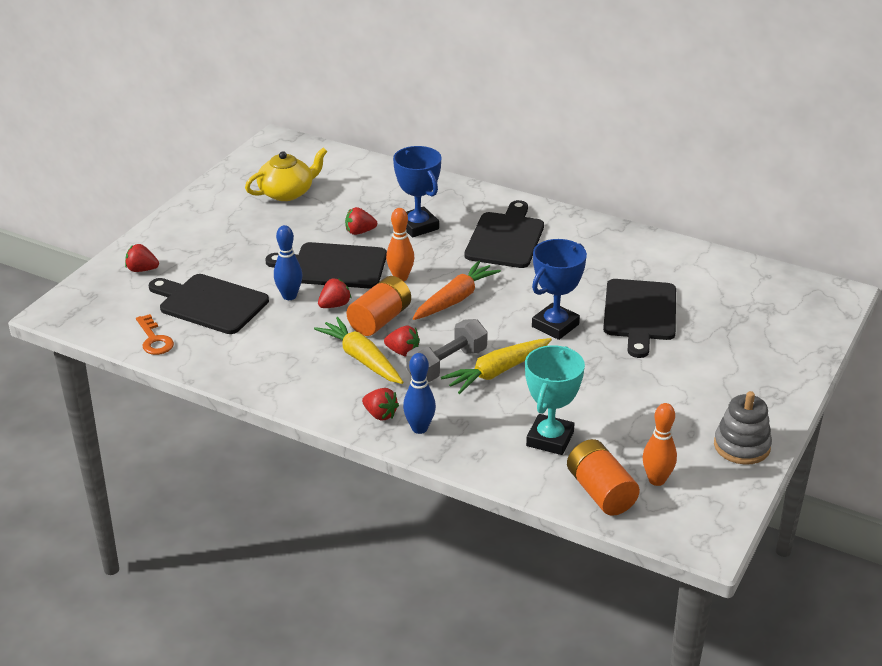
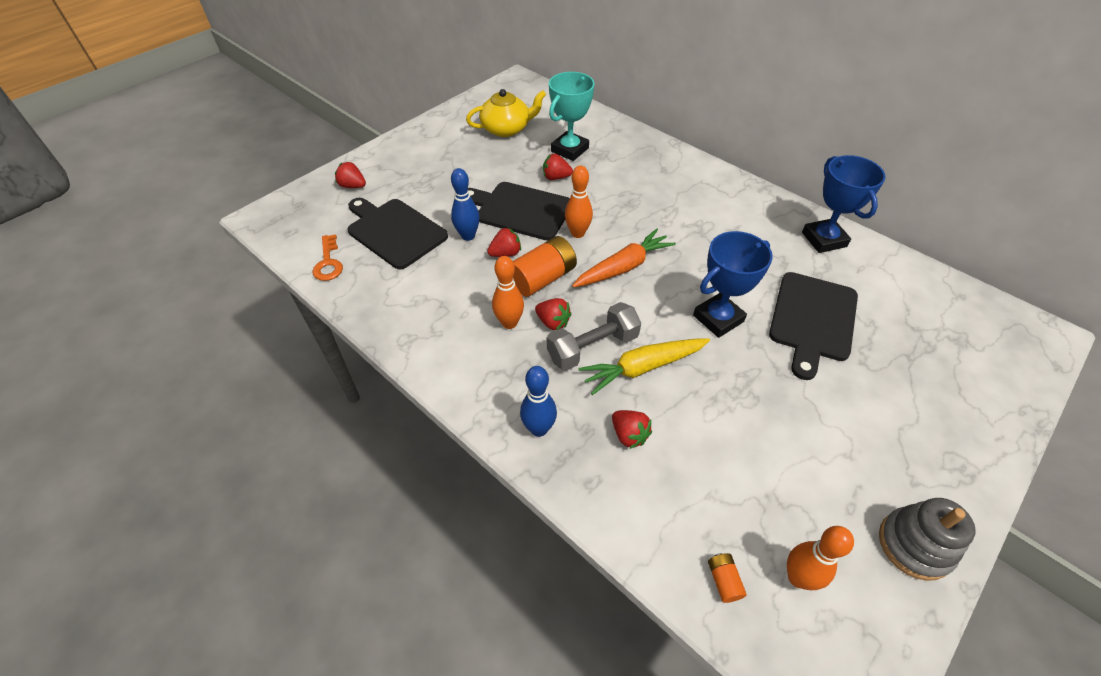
camera: 15 degrees right, 15 degrees up
(361, 359) = (509, 323): yellow carrot -> orange bowling pin
(380, 414) = (504, 400): red strawberry -> red strawberry (629, 435)
(418, 226) = (611, 180): blue trophy -> blue trophy (824, 239)
(505, 238) = (690, 205): black cutting board -> none
(550, 439) = (679, 478): turquoise trophy -> turquoise trophy (570, 150)
(600, 492) = (723, 581): orange battery -> orange battery, size x0.46

